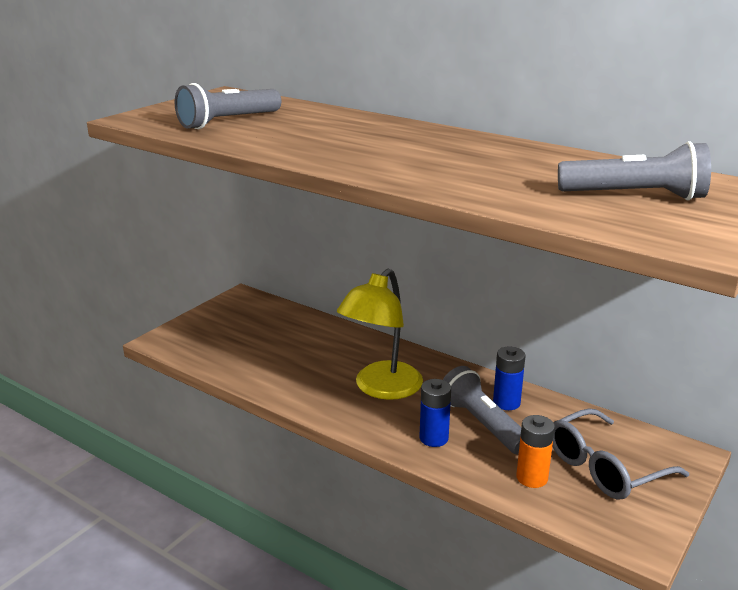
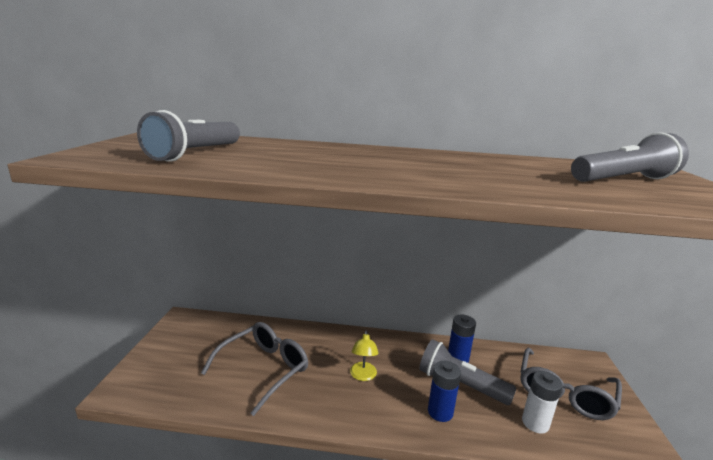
camera: 30 degrees left, 5 degrees down
(288, 357) = (263, 369): none -> grey glasses
(381, 388) = (363, 376): yellow lamp -> yellow lamp, size x0.46
(532, 478) = (535, 423): orange battery -> white battery

